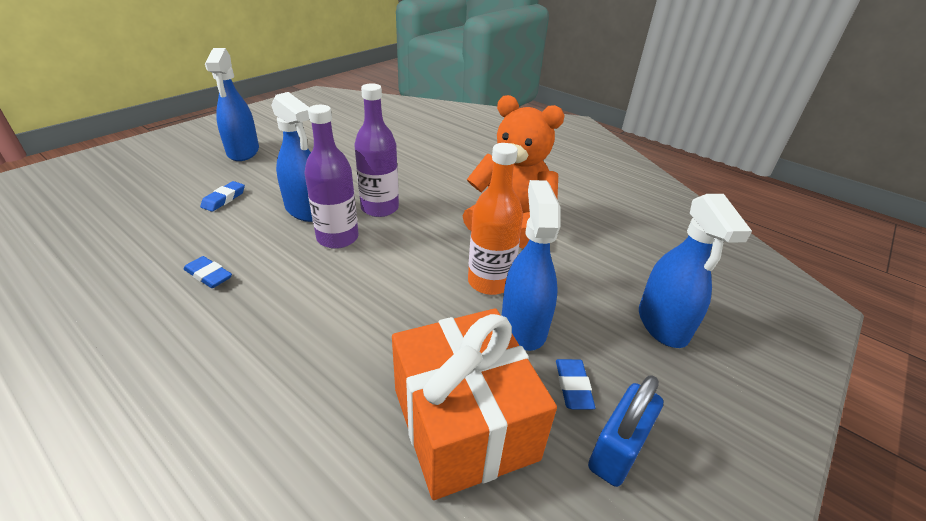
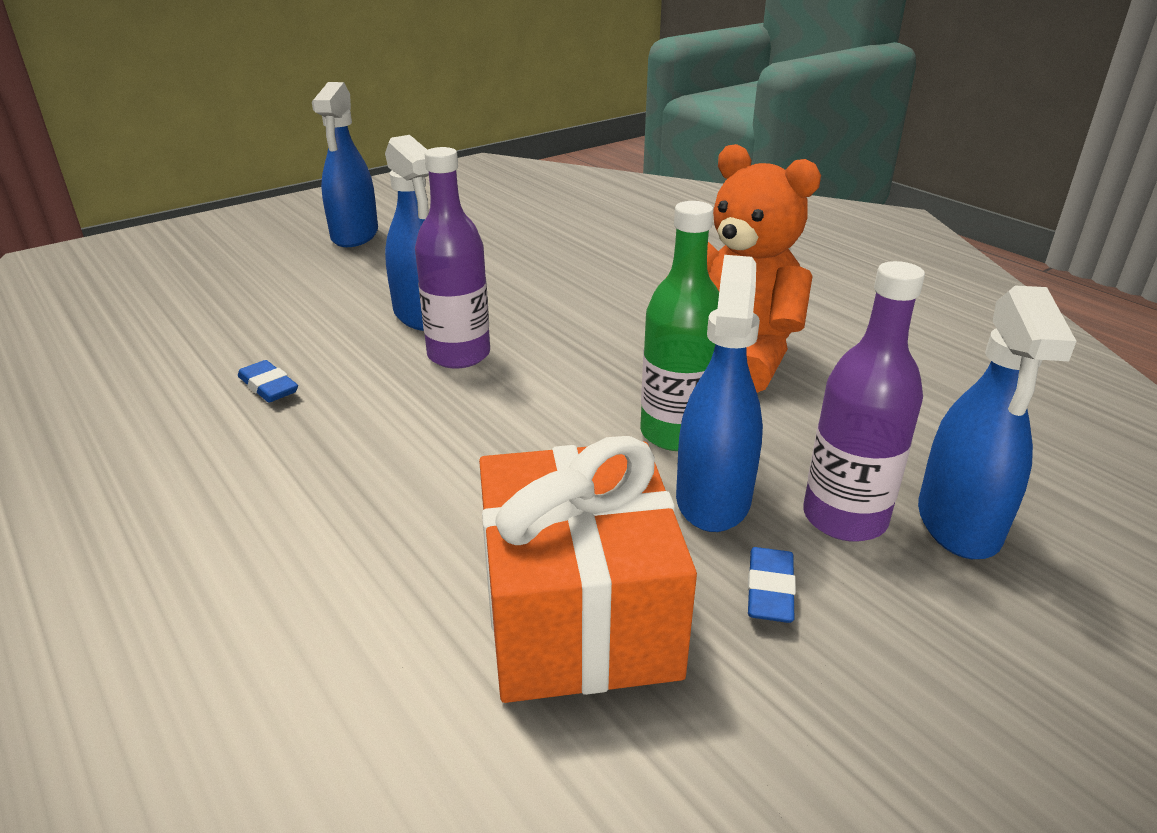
camera: 15 degrees right, 5 degrees down
(224, 199) = (313, 294): blue eraser -> none
(380, 208) = (532, 320): purple bottle -> purple bottle (844, 518)
(490, 282) = (676, 433): orange bottle -> green bottle
(617, 450) = (817, 687): blue padlock -> none

